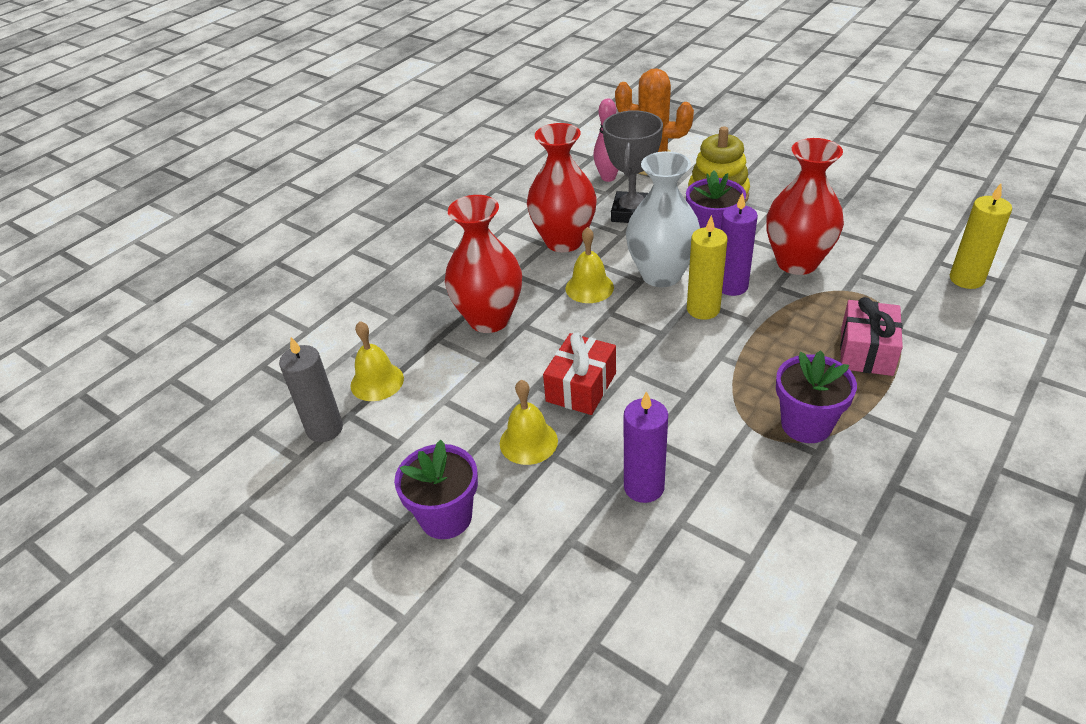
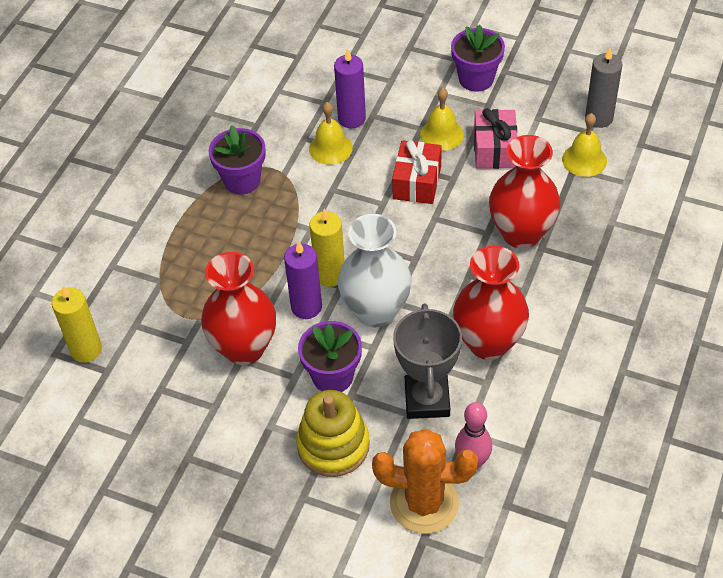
camera: 165 degrees right, 10 degrees up
(589, 287) = (441, 284): yellow bell -> yellow bell (330, 148)
(866, 351) = (190, 252): pink gift -> pink gift (494, 149)

